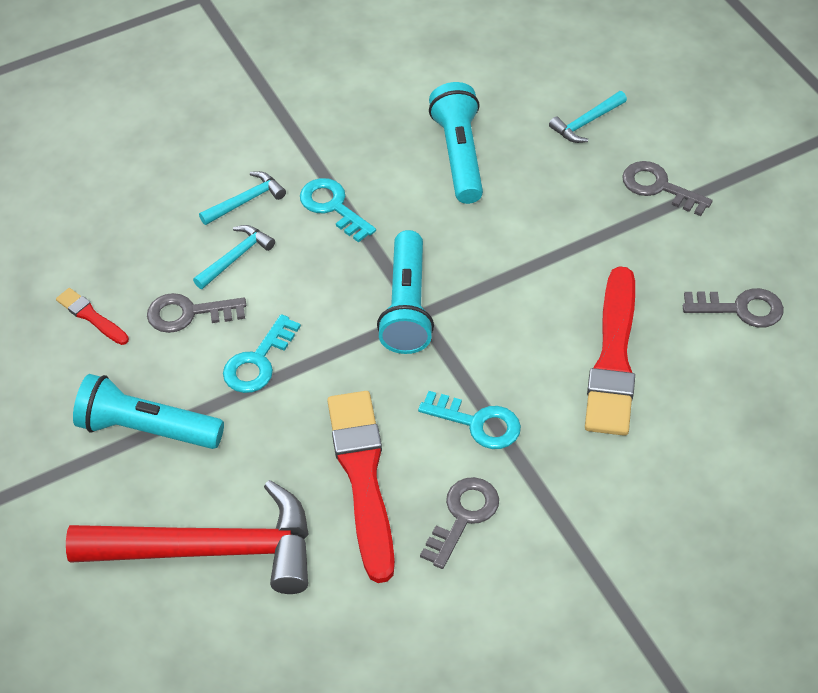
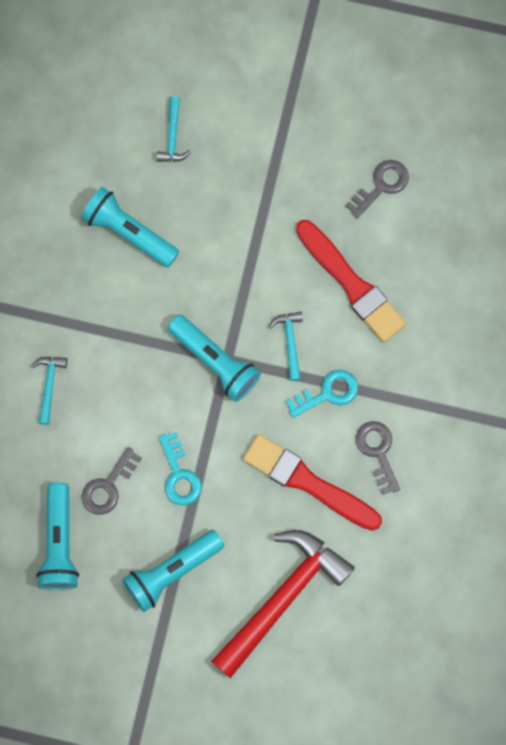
camera: 50 degrees left, 25 degrees up
(91, 316) = (59, 543): red brush -> turquoise flashlight
(236, 257) = (89, 426): turquoise hammer -> turquoise hammer (290, 342)
(333, 207) = (101, 339): turquoise key -> none
(659, 187) = (259, 144): grey key -> none

